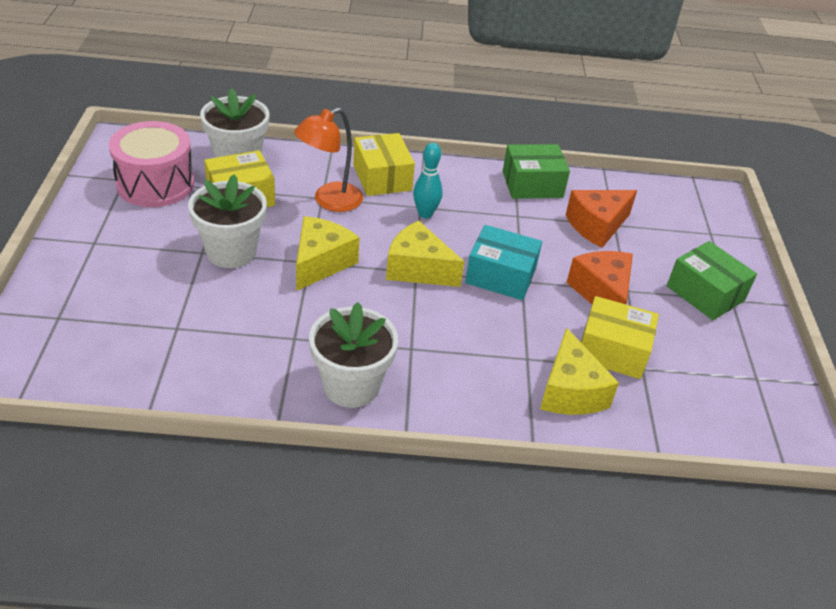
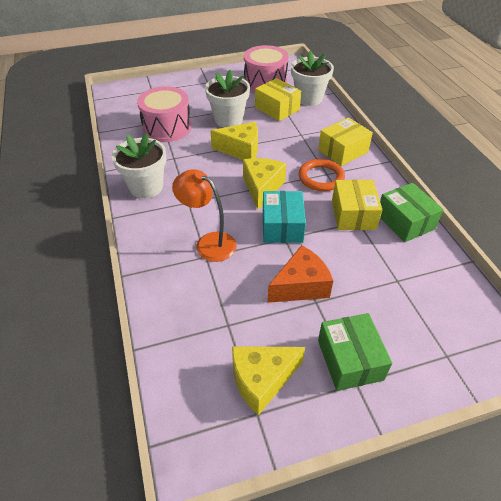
camera: 75 degrees right, 5 degrees up
(202, 326) = (167, 128): none -> pink drum
(329, 201) = (300, 138): orange lamp -> orange lamp (208, 243)
(425, 214) = (321, 177): turquoise bowling pin -> orange ring
(570, 391) = (183, 285): yellow cheese -> yellow cheese (262, 380)
(597, 226) = (385, 269): orange cheese -> none
(612, 351) = (238, 303): yellow box -> yellow box (353, 214)
(705, 293) = (350, 360): green box -> green box turned 45 degrees counterclockwise

